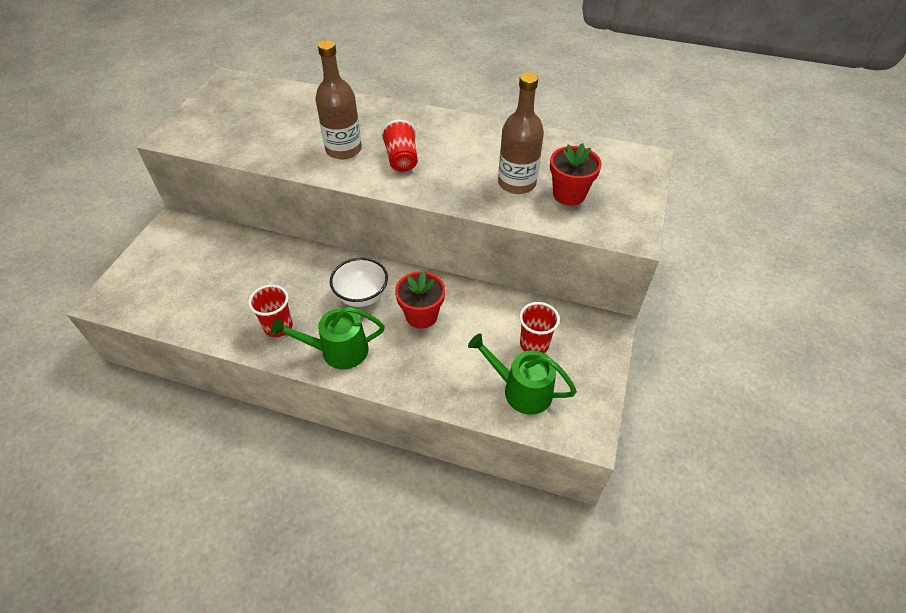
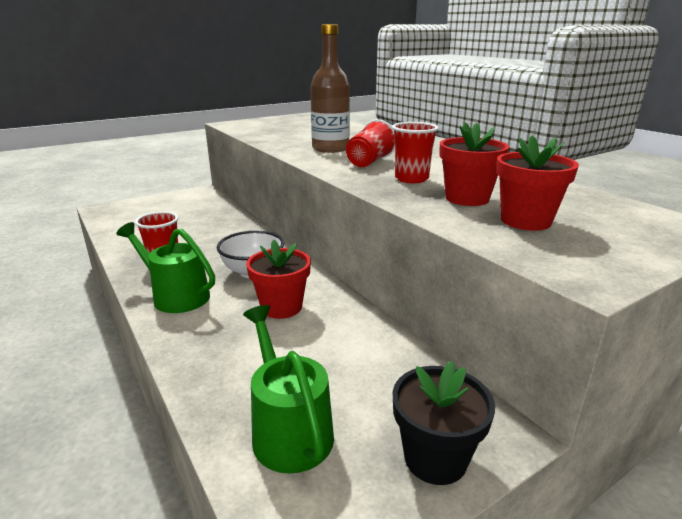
camera: 40 degrees right, 25 degrees down
(517, 183) = (467, 198): brown bottle -> red flower pot
(534, 344) = (367, 393): red cup -> red cup (411, 179)
(594, 359) = (435, 458): none -> black flower pot

